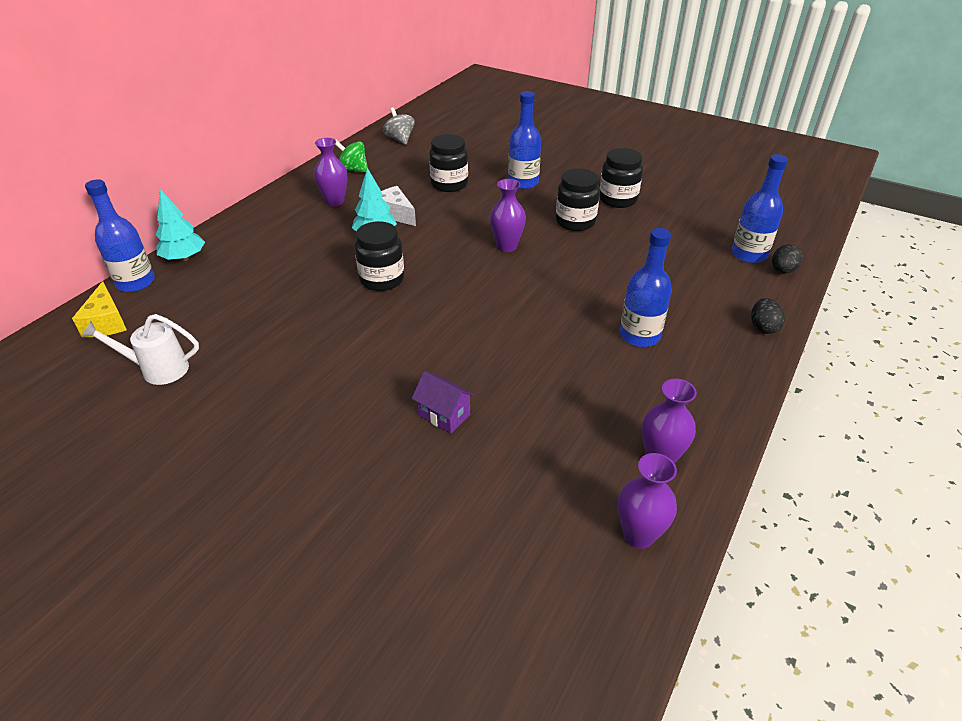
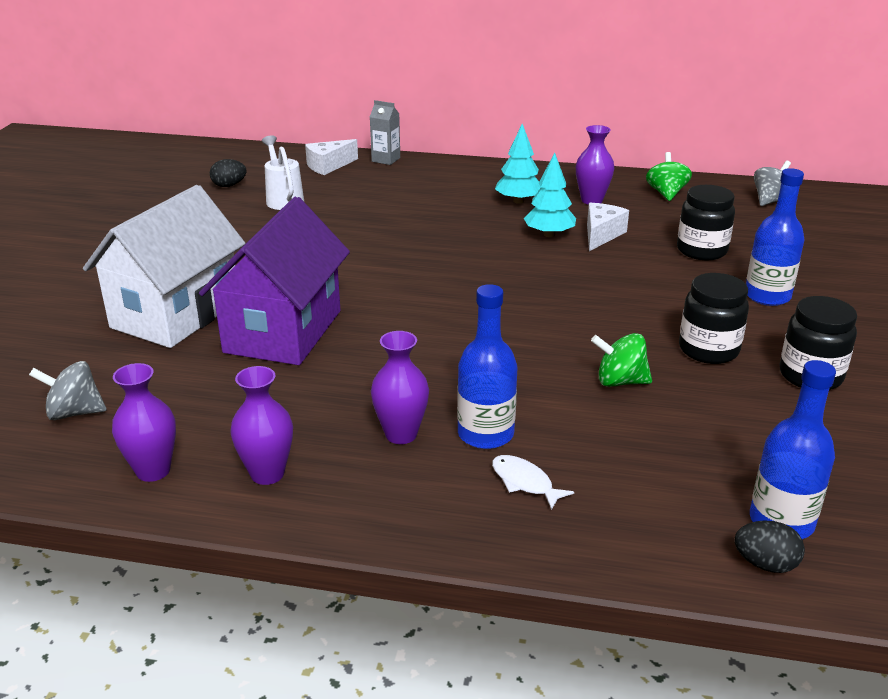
camera: 70 degrees right, 10 degrees down
(106, 322) = (328, 166): yellow cheese -> white cheese
(135, 282) = (386, 159): blue bottle -> grey carton
(184, 258) = (434, 166): turquoise tree -> turquoise tree (518, 201)
(364, 490) = (176, 314): none -> white house
(382, 279) = (472, 256): black jar -> none
(444, 415) = (283, 331): purple house -> purple house, size x2.47
(506, 246) = (600, 312): purple vase -> purple vase (401, 434)
(522, 595) = (74, 412): none -> grey spinning top
(597, 264) = (620, 381): none -> green spinning top
(697, 332) = (524, 482): none -> white fish
(763, 327) = (581, 547): black egg -> black egg (229, 185)

